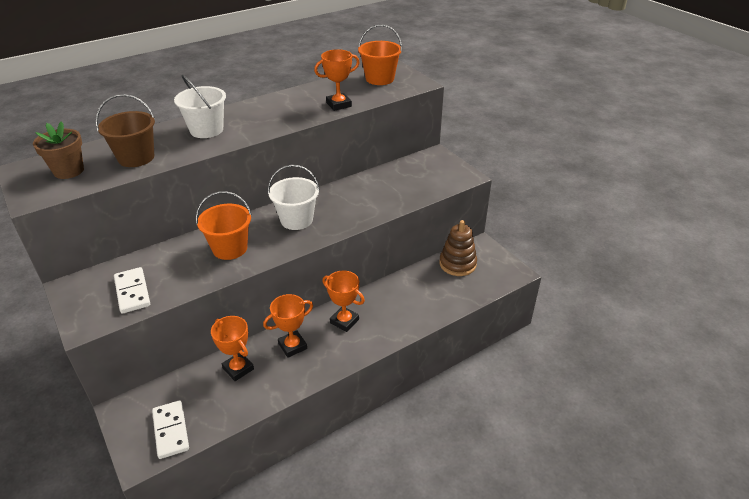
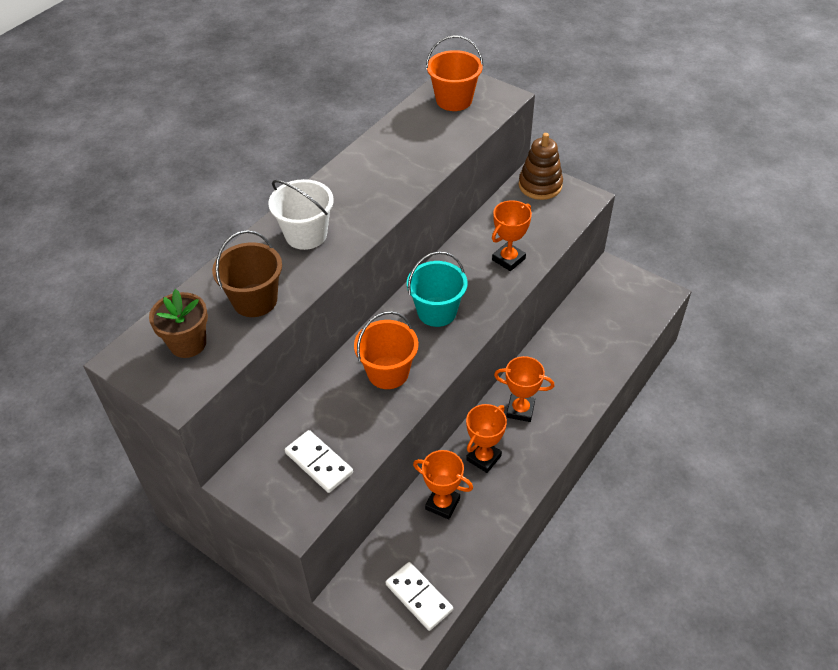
camera: 20 degrees left, 10 degrees up
(296, 220) = (437, 311): white bucket -> turquoise bucket
(338, 104) = (434, 154): orange trophy -> orange trophy (508, 259)
(457, 264) = (599, 301): brown stacking toy -> brown stacking toy (540, 185)

